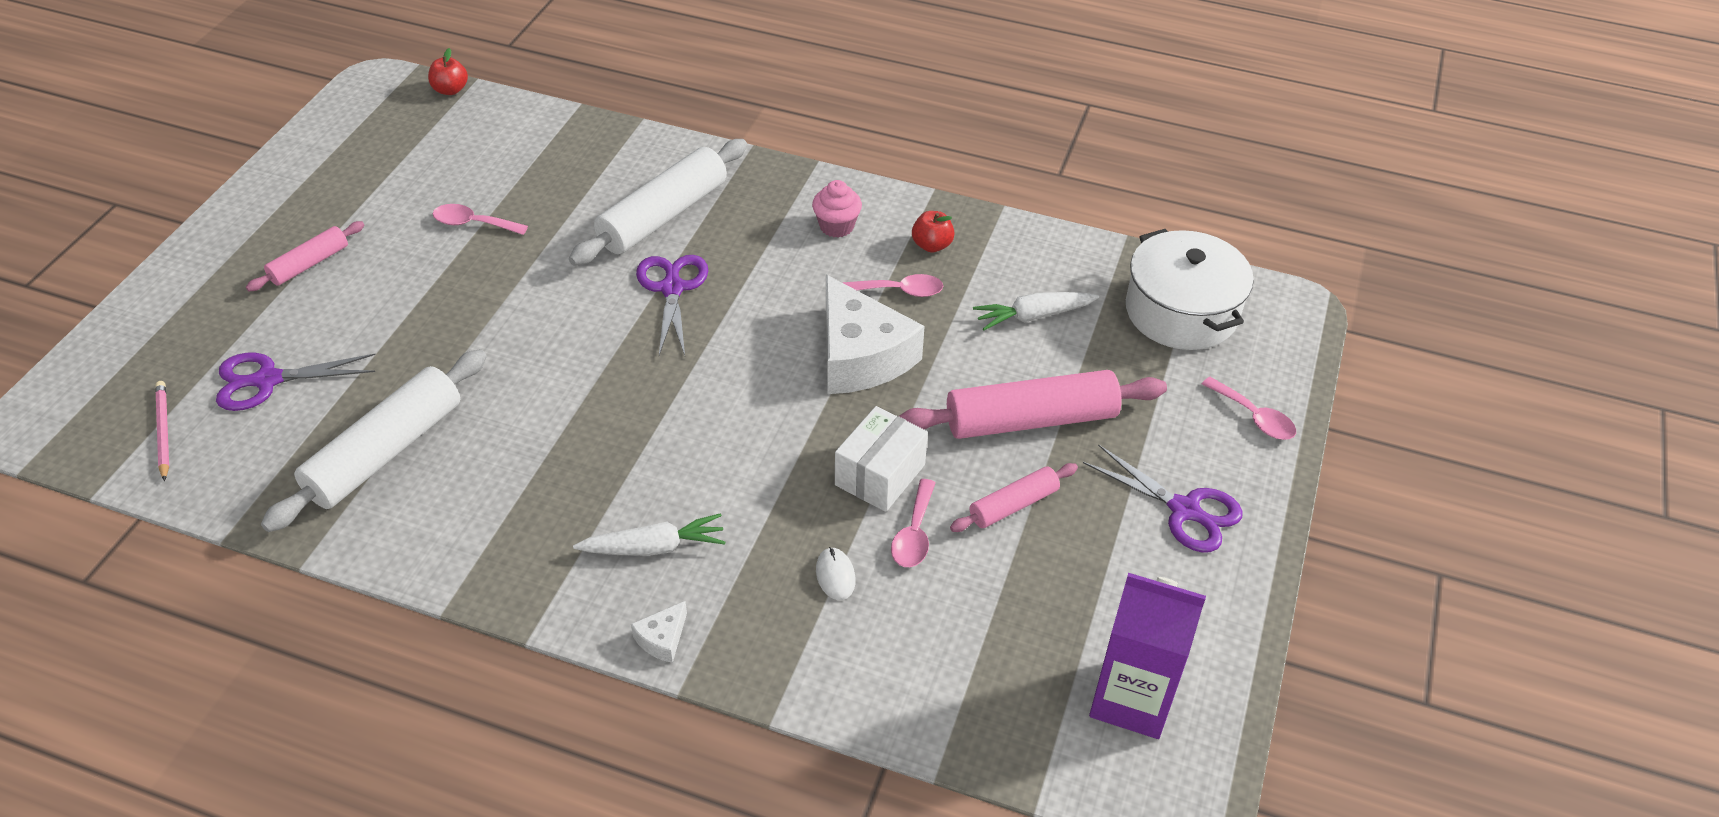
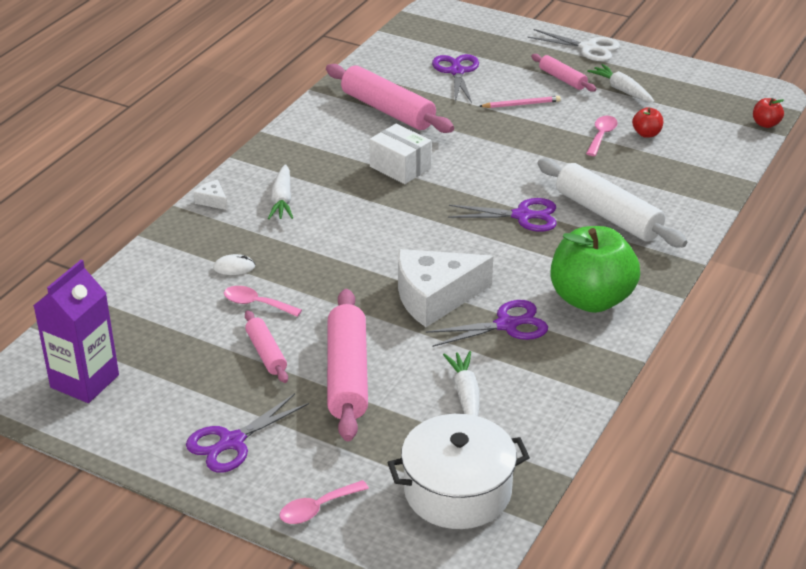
camera: 100 degrees right, 10 degrees down
(163, 431) = (421, 45): pink pencil -> pink pencil (521, 104)
(216, 240) = (588, 48): none -> white scissors
(350, 207) = (621, 90): none -> white carrot
(385, 452) = (387, 110): white rolling pin -> pink rolling pin
(836, 226) = (591, 299): pink cupcake -> green apple
(880, 475) = (314, 294): white box -> white box (400, 167)
(900, 291) = (506, 325): pink spoon -> purple scissors
(932, 245) = (563, 349): red apple -> red apple (646, 134)

